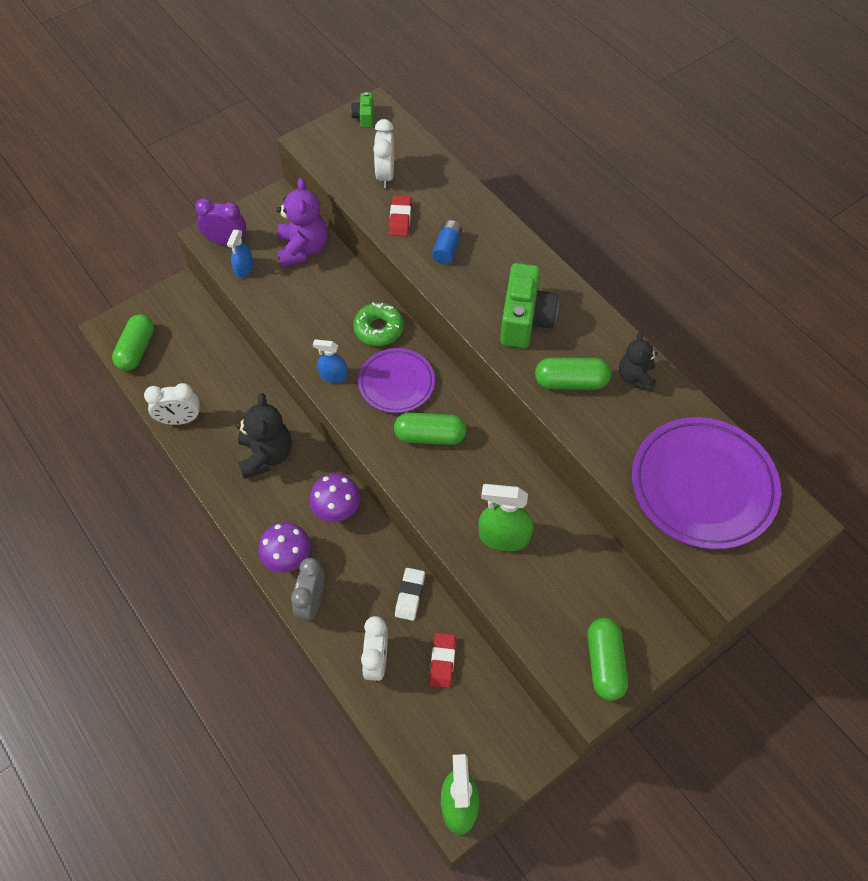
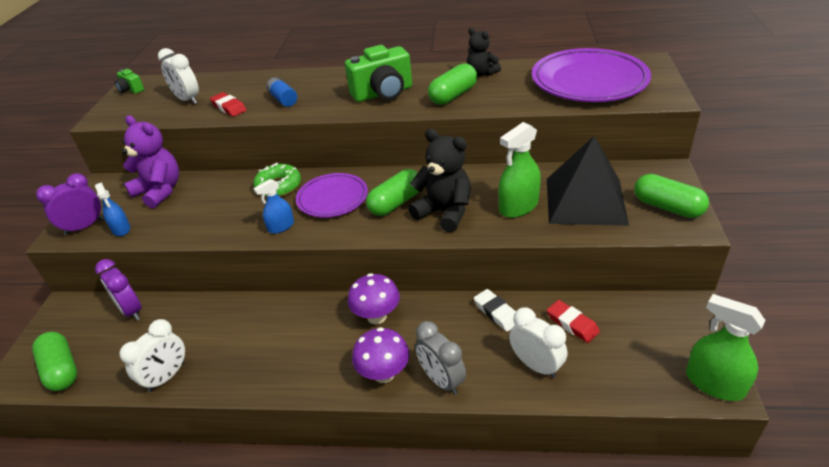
camera: 45 degrees left, 20 degrees down
(212, 338) = (131, 310): none -> purple clock
(266, 455) = (276, 335): black teddy bear -> black teddy bear (444, 212)
(525, 320) = (383, 93): green camera -> green camera turned 105 degrees clockwise
(557, 587) = (585, 200): none -> black pyramid

